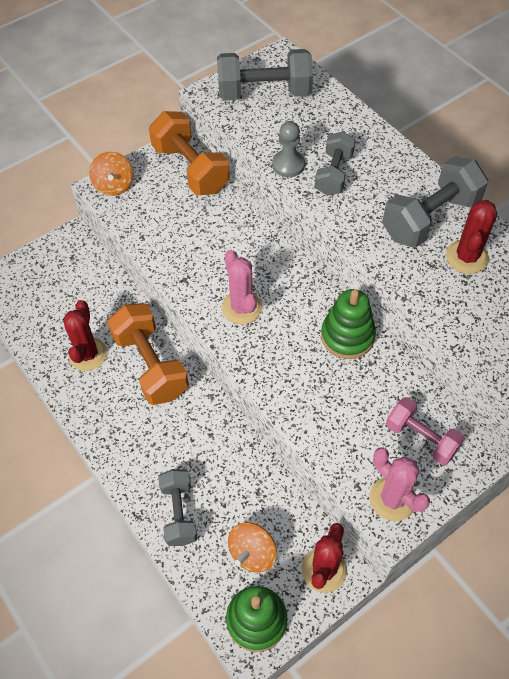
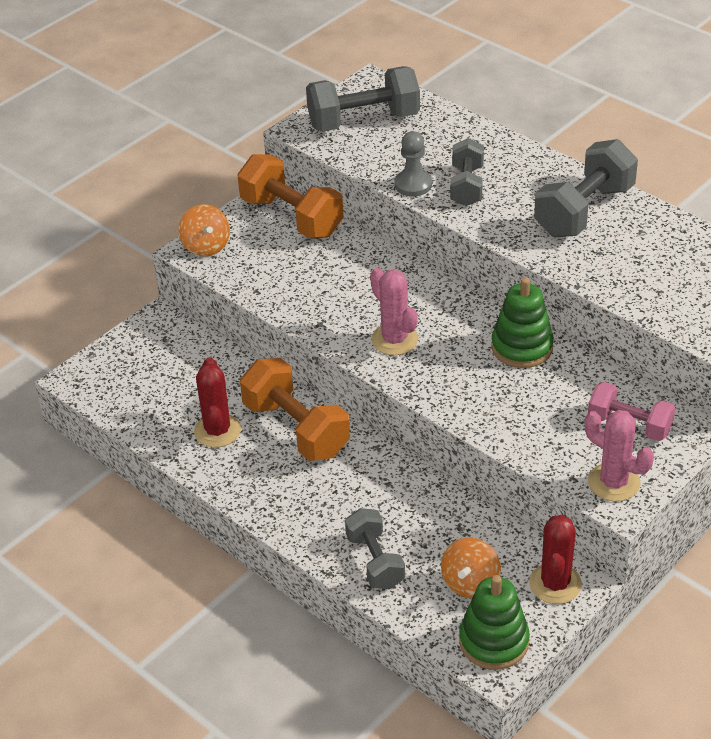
camera: 10 degrees left, 15 degrees down
(467, 257) = (633, 240): red cactus -> none

